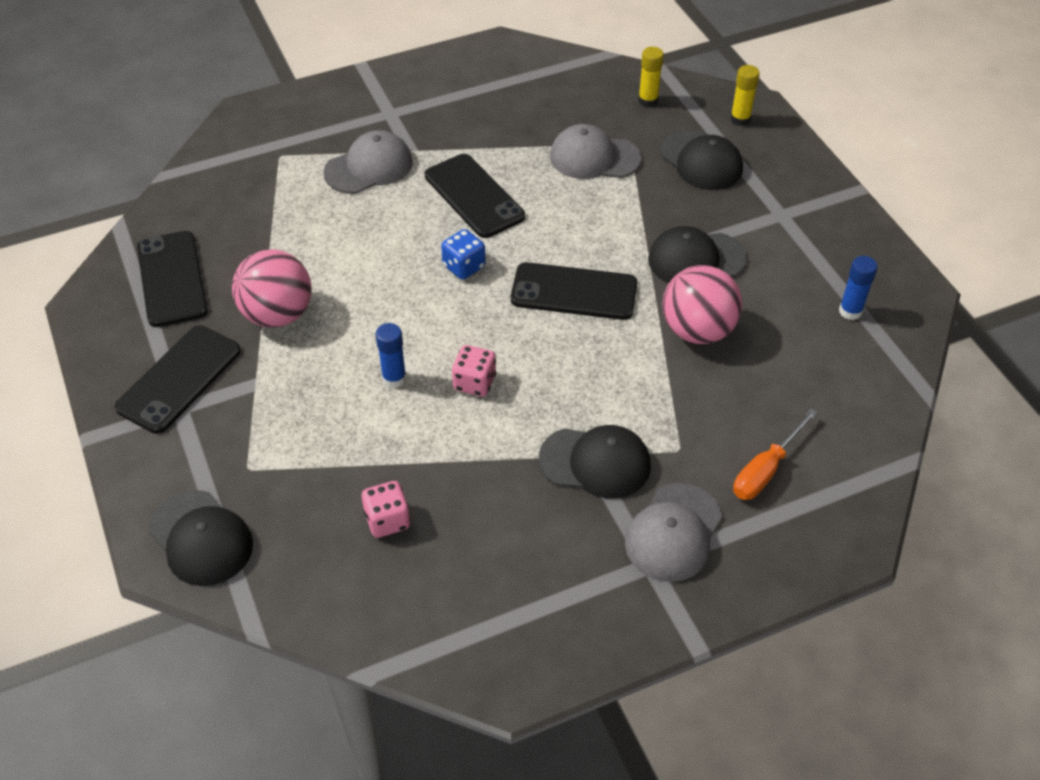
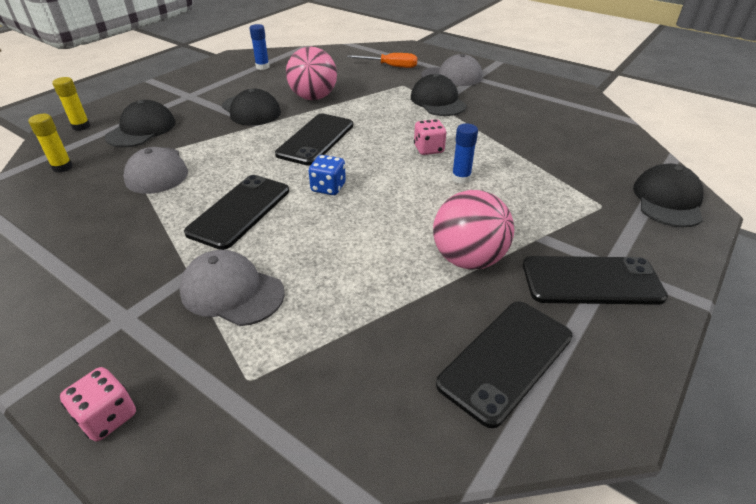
camera: 120 degrees left, 10 degrees down
(387, 520) = (555, 144): pink dice -> pink dice (107, 417)
(574, 292) = (316, 139): black phone -> black phone turned 45 degrees clockwise

